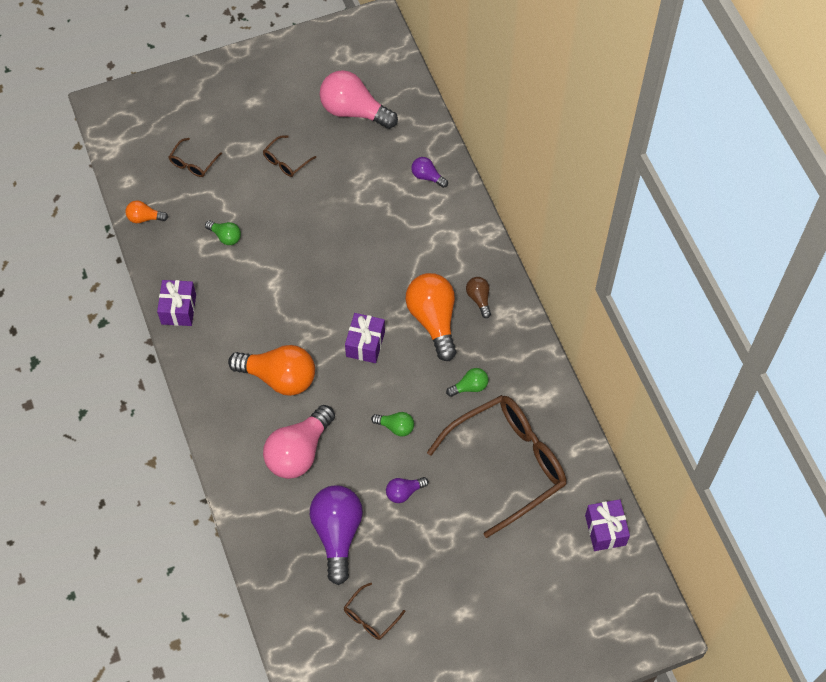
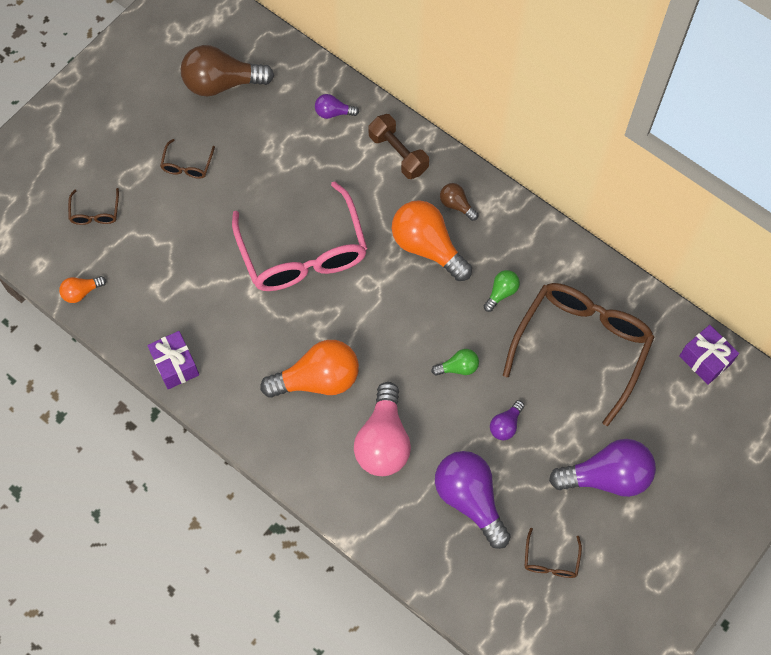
camera: 30 degrees left, 5 degrees up
(225, 236) = (175, 269): green light bulb -> none
(332, 273) = (303, 252): none -> pink glasses
(354, 111) = (222, 83): pink light bulb -> brown light bulb
(365, 344) = (379, 303): purple gift -> none
(458, 234) = (398, 154): none -> brown dumbbell
(459, 577) = (606, 476): none -> purple light bulb

